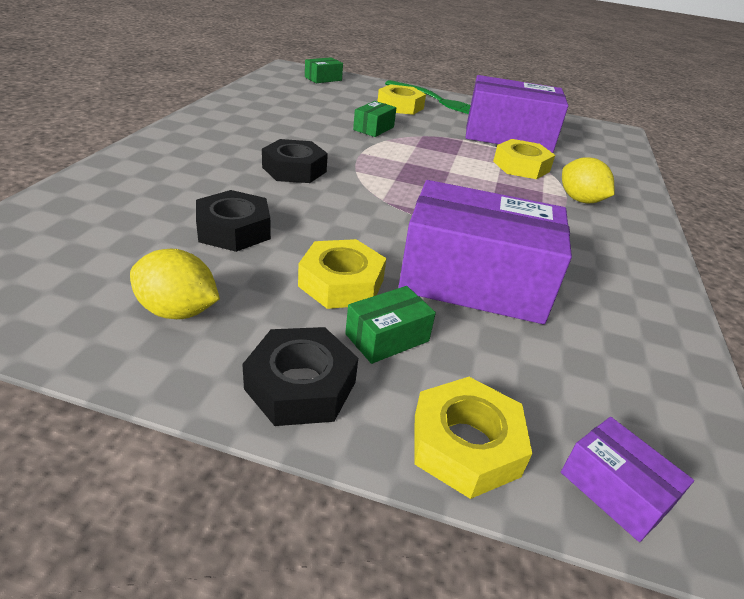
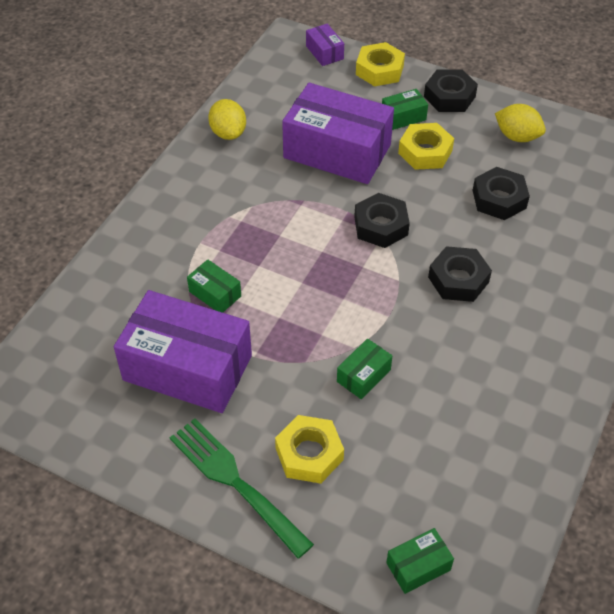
camera: 165 degrees left, 15 degrees up
(385, 206) = (381, 226): none -> black nut
(521, 166) = (215, 294): yellow nut -> green box
(580, 200) = (190, 236): yellow lemon -> yellow lemon (228, 133)

